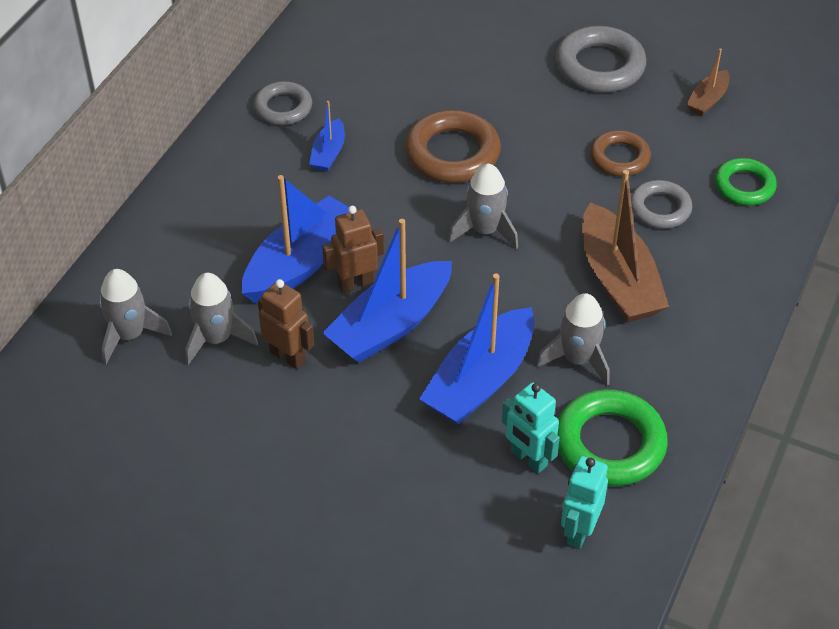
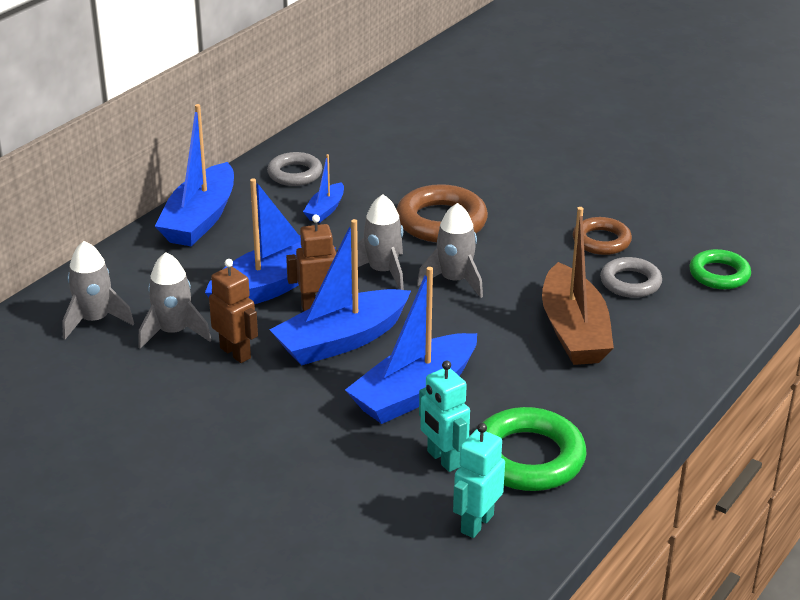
camera: 10 degrees right, 15 degrees down
(200, 183) = (200, 219): none -> blue boat
(578, 359) = (515, 387): grey rocket -> grey rocket (382, 271)
(599, 66) = (601, 173): grey ring -> none
(707, 100) = (699, 207): brown boat -> none

